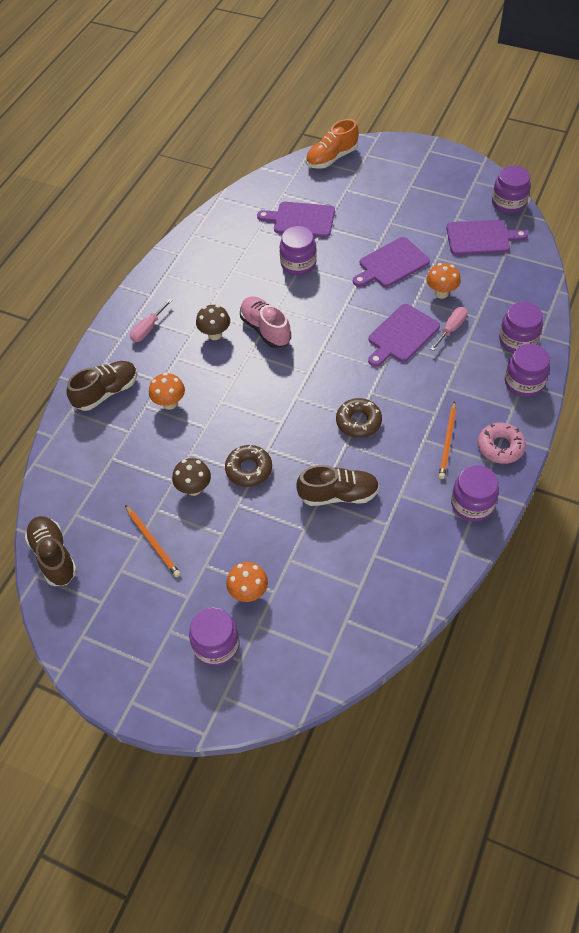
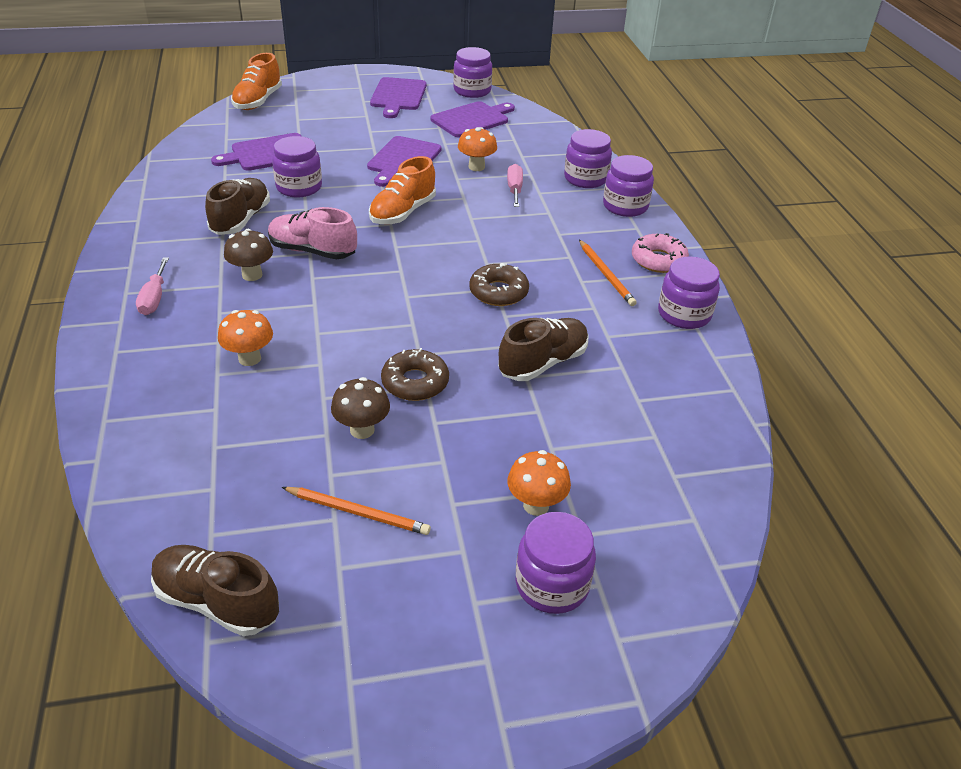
camera: 40 degrees left, 15 degrees down
(106, 392) = (146, 380): brown shoe -> brown shoe (241, 220)
(351, 318) = (403, 212): none -> orange shoe
(401, 335) = (470, 209): purple cutting board -> purple cutting board (398, 96)

